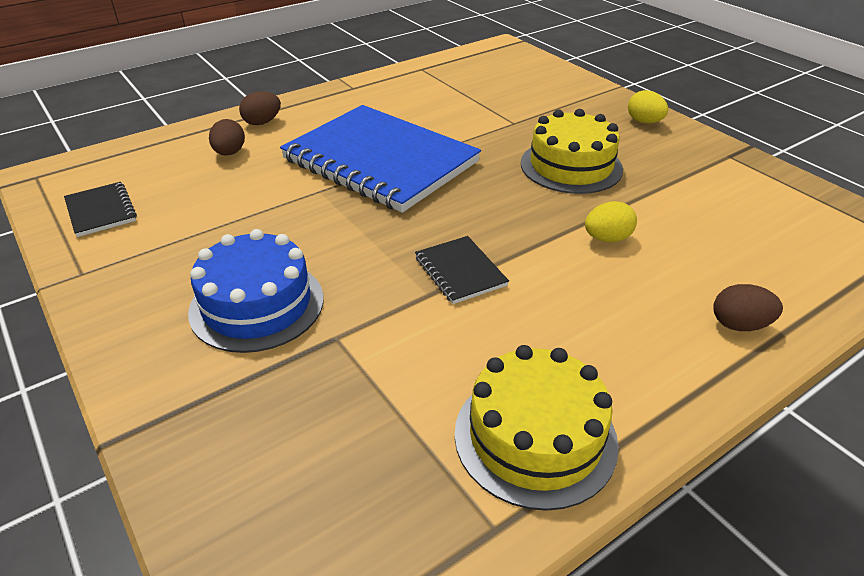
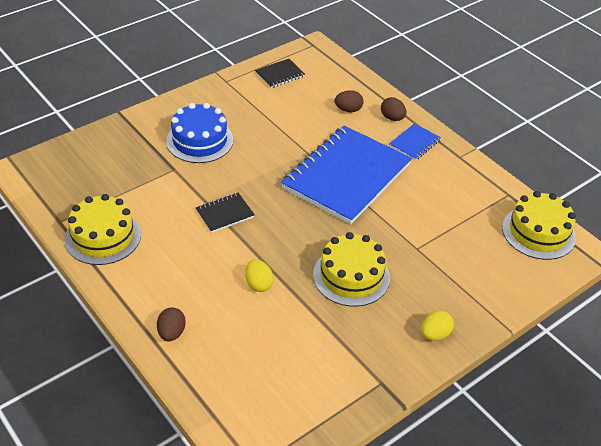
camera: 85 degrees right, 5 degrees up
(320, 111) = (414, 143): none -> blue notebook
(480, 60) = (538, 232): none -> yellow cake

